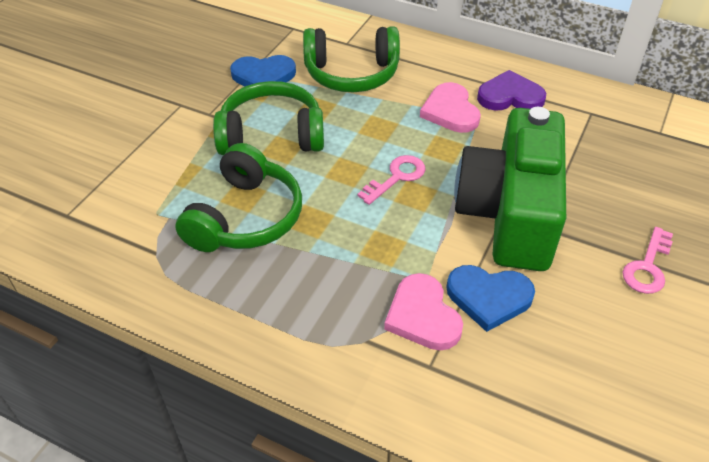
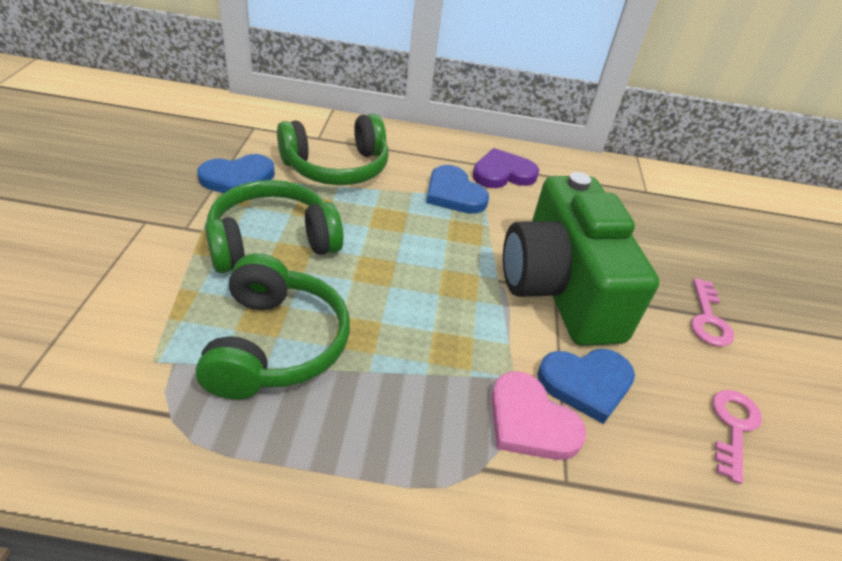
camera: 25 degrees left, 5 degrees down
(397, 177) = (431, 268): pink key -> pink key (733, 427)
(450, 111) = (454, 194): pink heart -> blue heart

